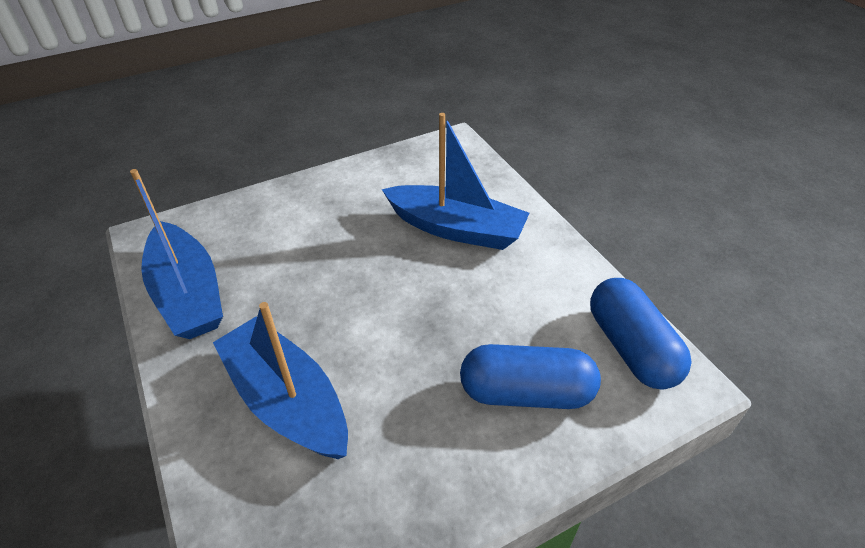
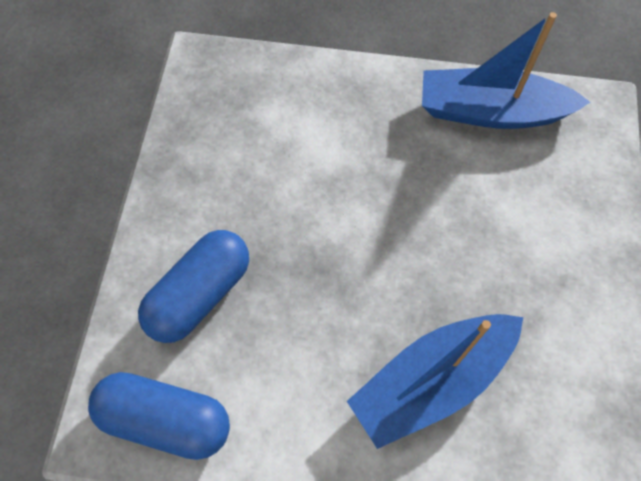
camera: 125 degrees right, 20 degrees up
(287, 400) = (325, 133): blue boat -> none

